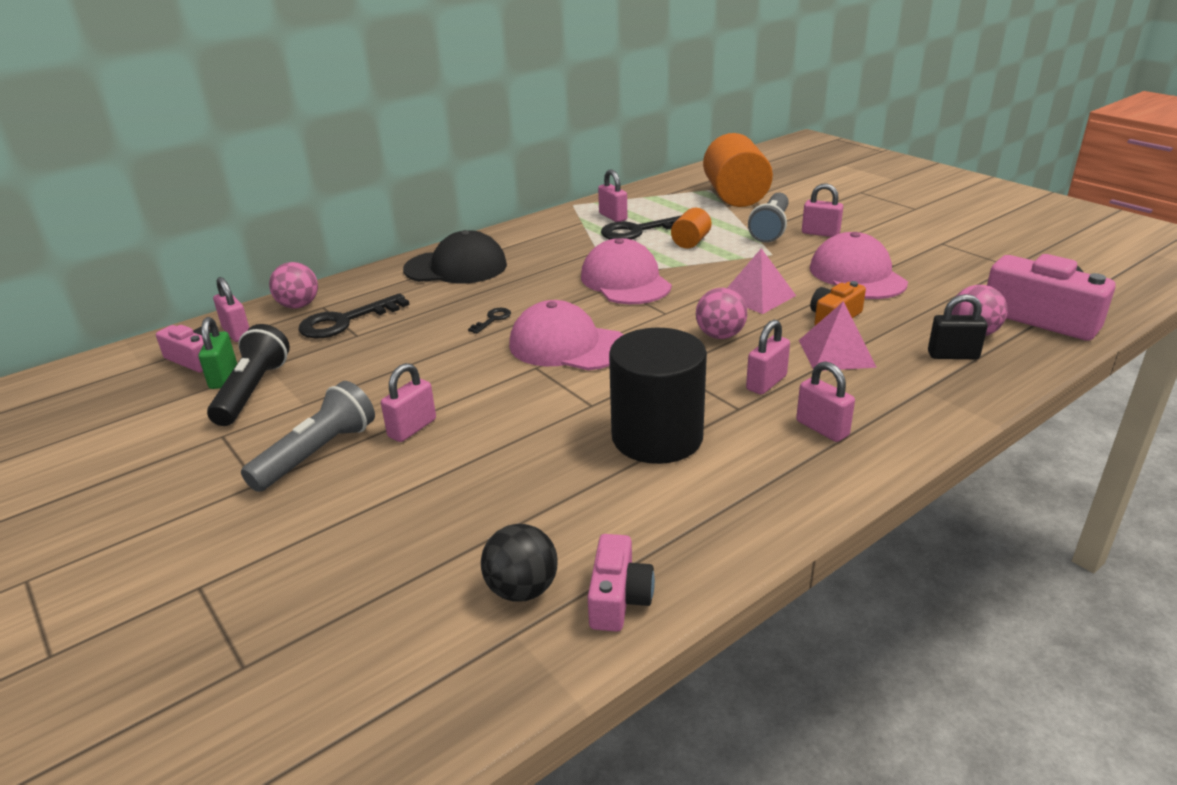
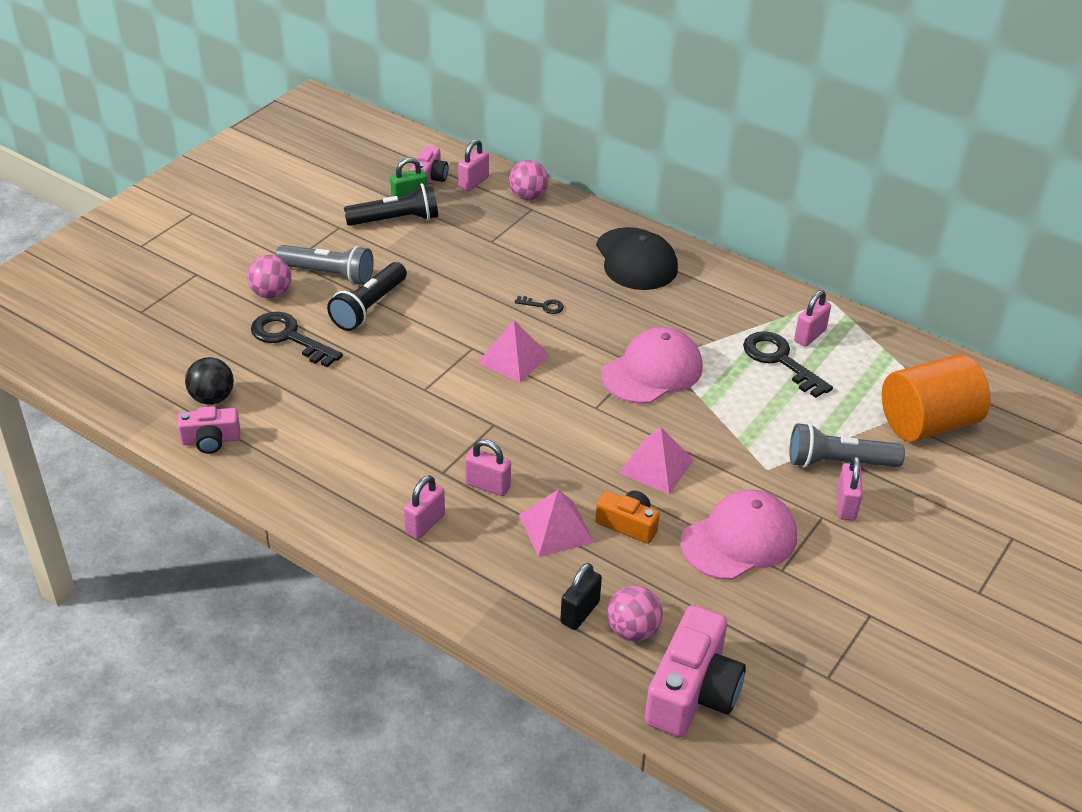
camera: 70 degrees right, 10 degrees up
(345, 321) = (511, 228): black key -> black key (289, 337)
(412, 428) = (369, 307): pink padlock -> black flashlight
(567, 345) = (513, 358): pink cap -> pink pyramid
(657, 437) = (388, 431): black cylinder -> none
(690, 242) = (769, 403): orange cylinder -> none
(720, 335) = (563, 448): pink ball -> pink ball (271, 293)
(953, 355) = (580, 612): black padlock -> black padlock turned 45 degrees clockwise

